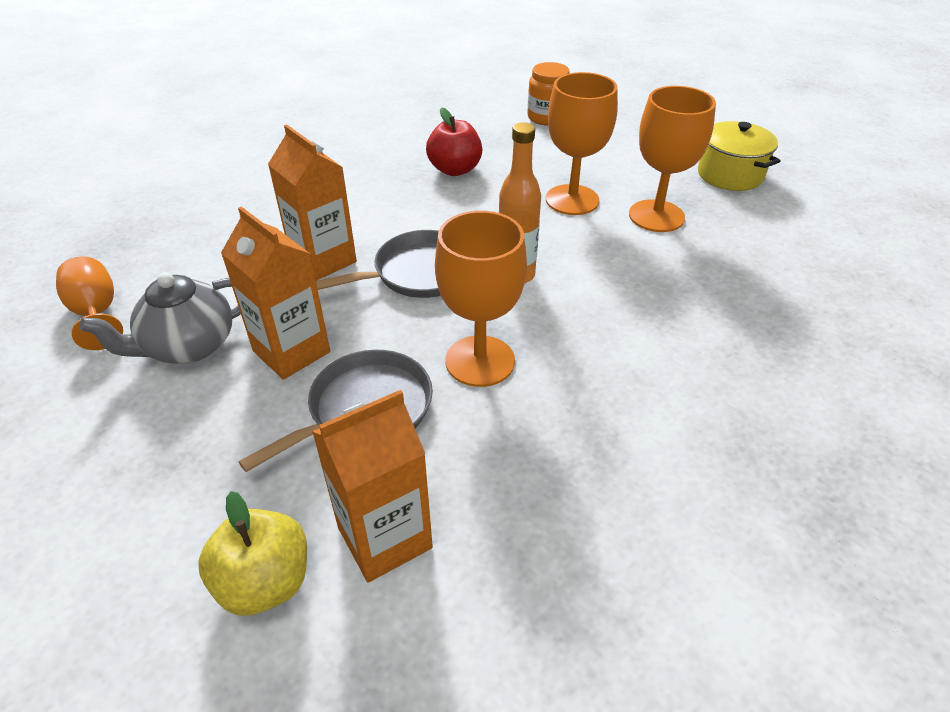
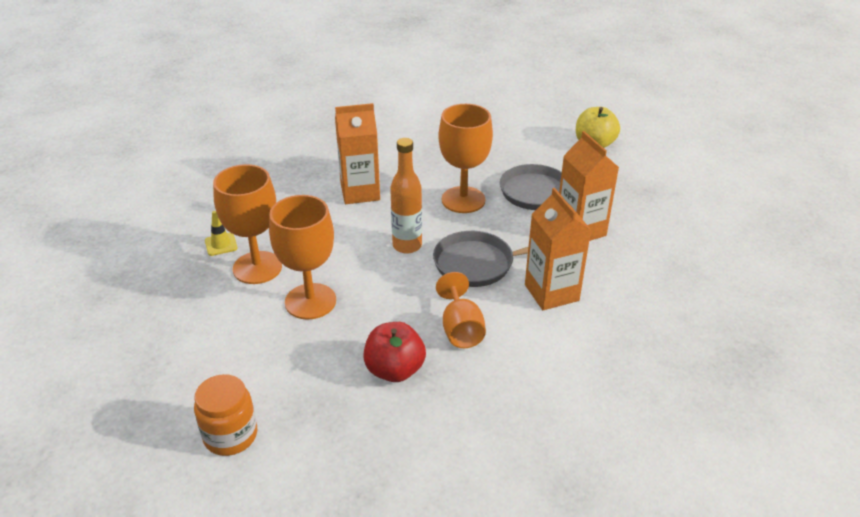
camera: 160 degrees left, 5 degrees down
(97, 313) = (728, 287): orange goblet -> orange goblet (460, 329)
(189, 346) = (650, 248): grey teapot -> none
(384, 537) = (540, 146): orange carton -> orange carton (360, 192)
(723, 229) = (221, 244): none -> yellow traffic cone
(730, 175) = (144, 293): yellow pot -> none

